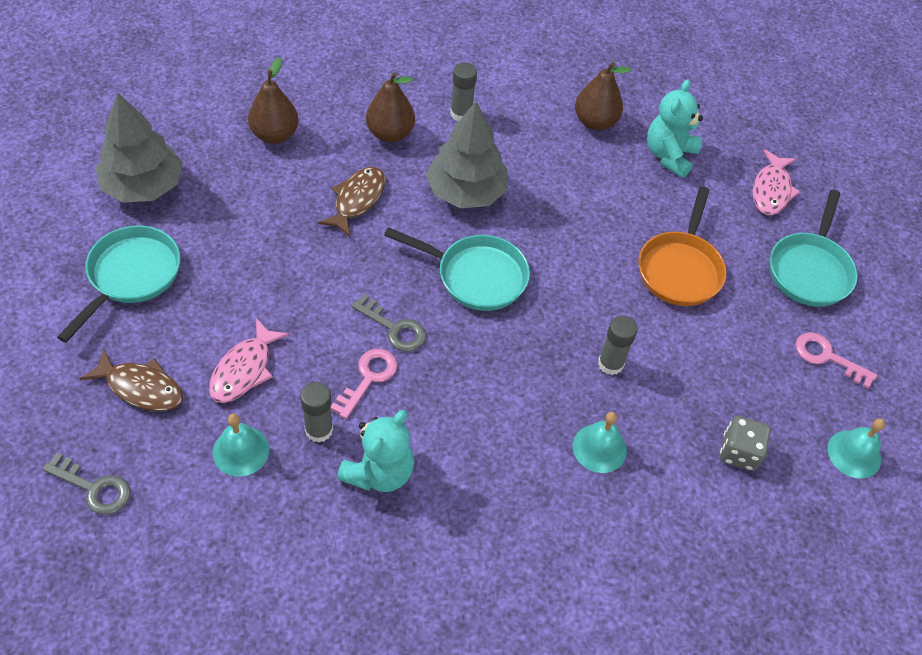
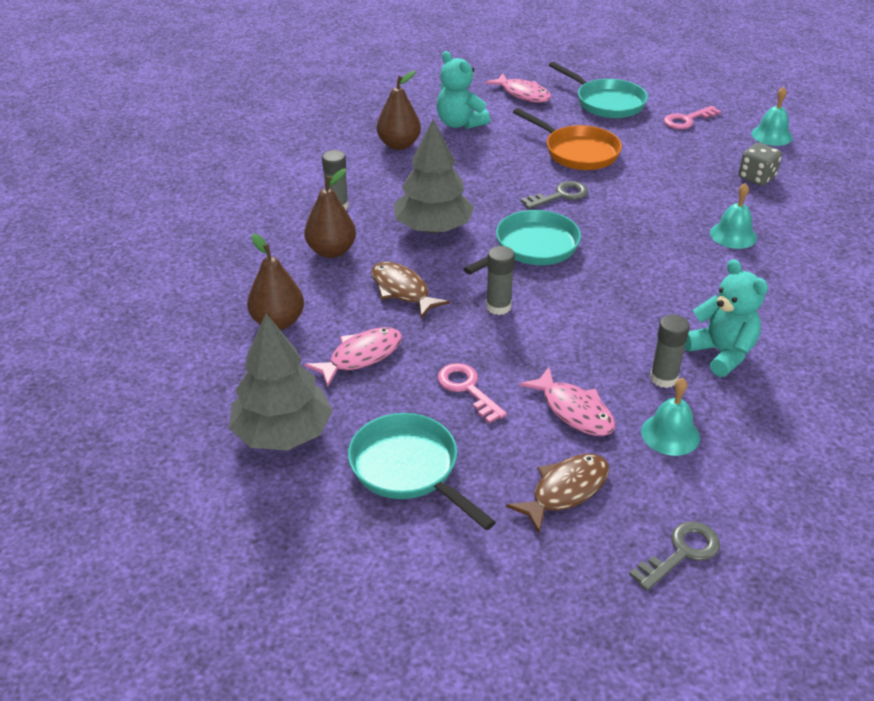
camera: 60 degrees left, 15 degrees down
(254, 202) = (361, 356): none -> pink fish
(368, 378) = (617, 335): pink key -> pink key (467, 389)
(394, 328) = (567, 306): grey key -> grey key (560, 196)
(610, 364) = (655, 208): grey glue stick -> grey glue stick (498, 307)

